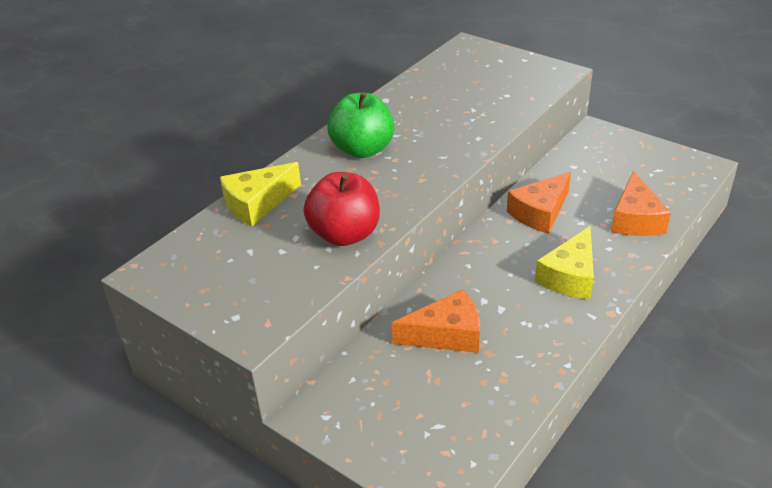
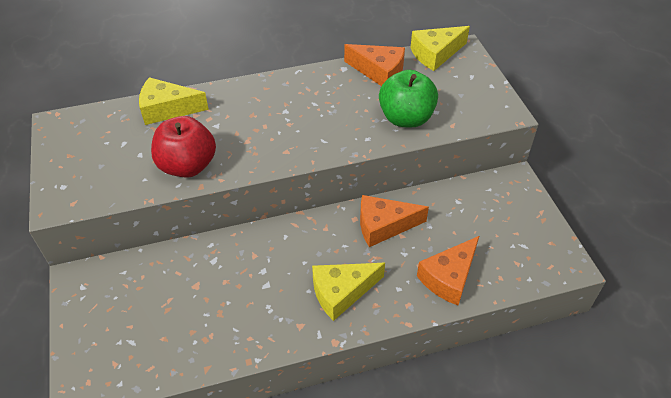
camera: 35 degrees right, 10 degrees up
(362, 149) = (278, 103): green apple -> green apple (406, 118)
(446, 334) = (210, 280): orange cheese -> orange cheese (379, 72)
(450, 57) = (435, 54): none -> yellow cheese

